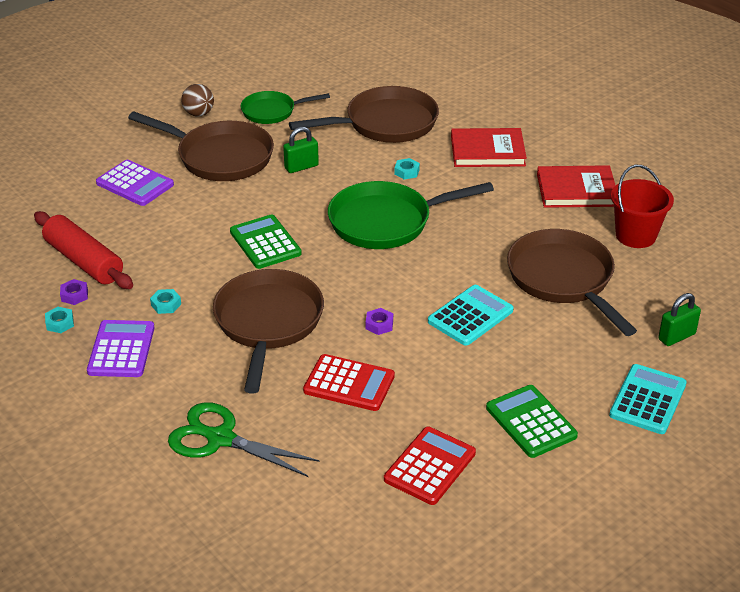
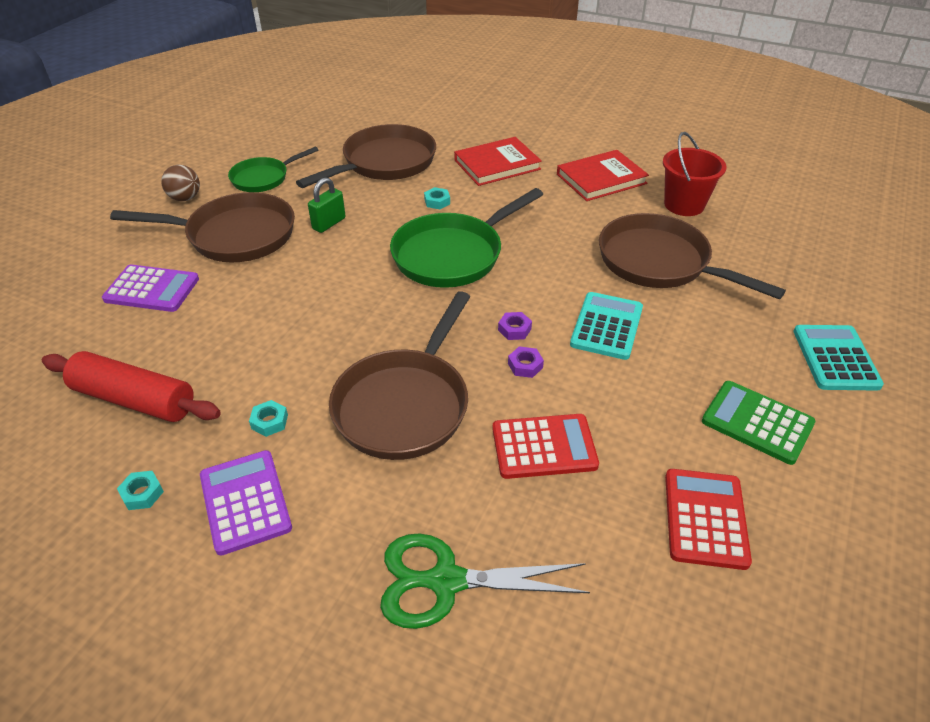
camera: 25 degrees left, 5 degrees up
(74, 295) = (144, 448): purple nut -> purple nut (514, 329)
(265, 243) = (341, 312): green calculator -> none
(268, 323) = (405, 404): brown pan -> brown pan turned 135 degrees counterclockwise
(676, 337) = (800, 287): green padlock -> none

